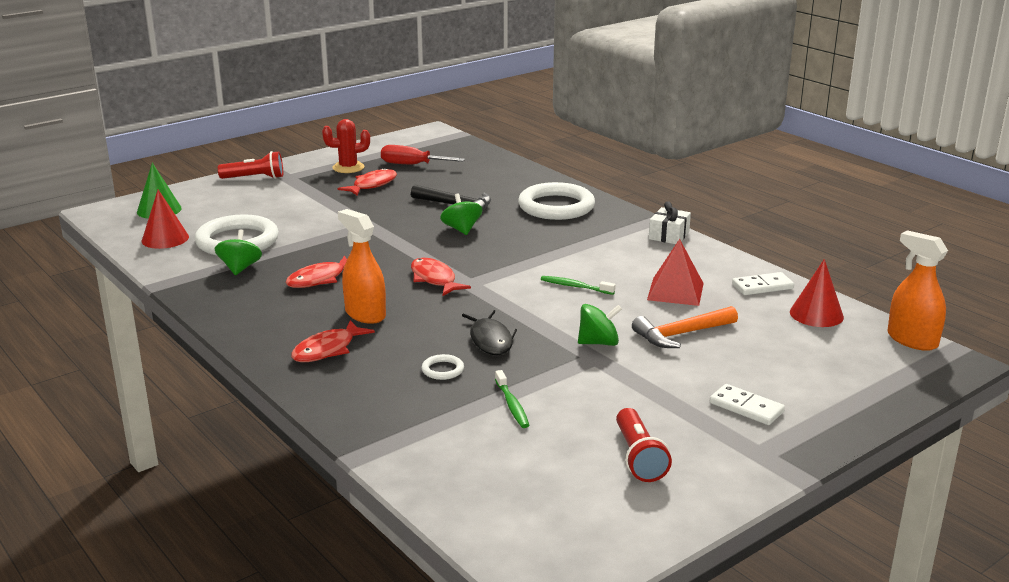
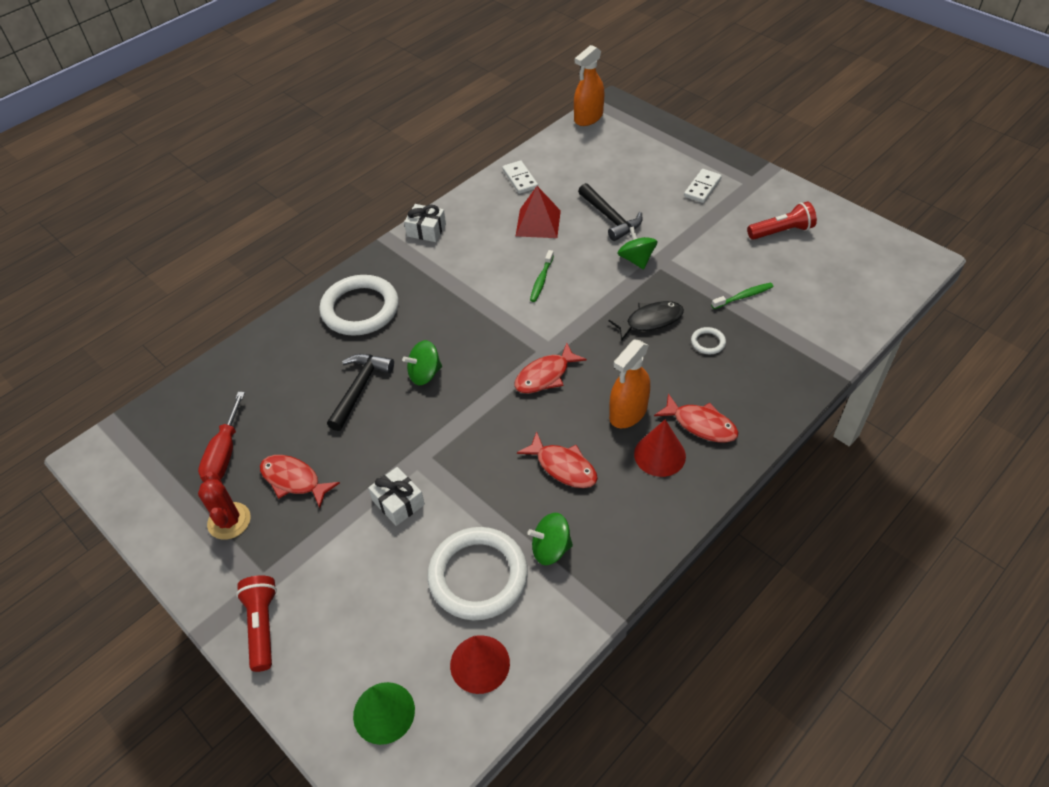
camera: 95 degrees left, 25 degrees up
(327, 217) = (398, 502): none -> white gift
(681, 334) = (610, 218): orange hammer -> black hammer
(816, 314) = (561, 155): red cone -> red cone (659, 455)

